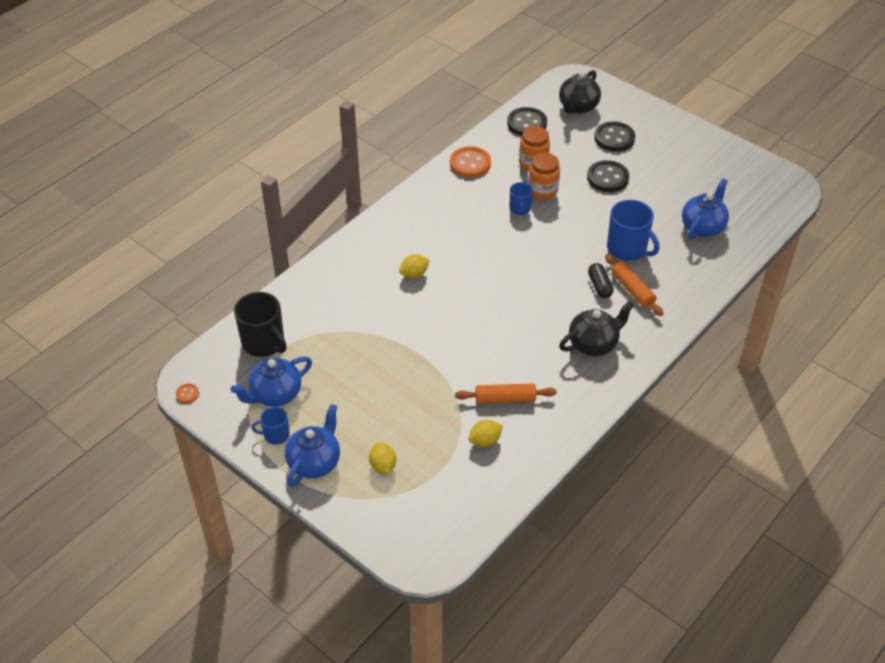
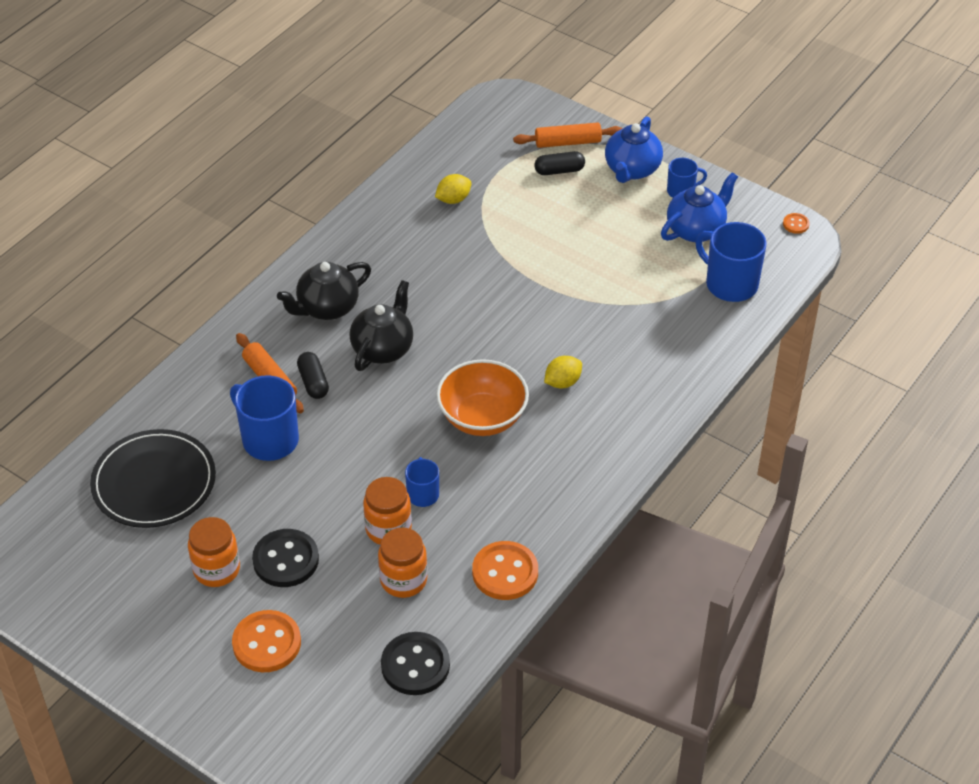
camera: 175 degrees right, 0 degrees up
(264, 343) = (730, 284): black mug -> blue mug
(383, 466) = (559, 171): yellow lemon -> black capsule
(475, 254) = (482, 418): none -> orange bowl
(505, 399) = (433, 241): orange rolling pin -> orange rolling pin (568, 142)
(578, 107) = (324, 711): black teapot -> black teapot (383, 348)
(614, 138) = (267, 643): black button -> orange button
(650, 175) = (216, 569): none -> orange jar
(703, 227) = (154, 482): blue teapot -> black plate

